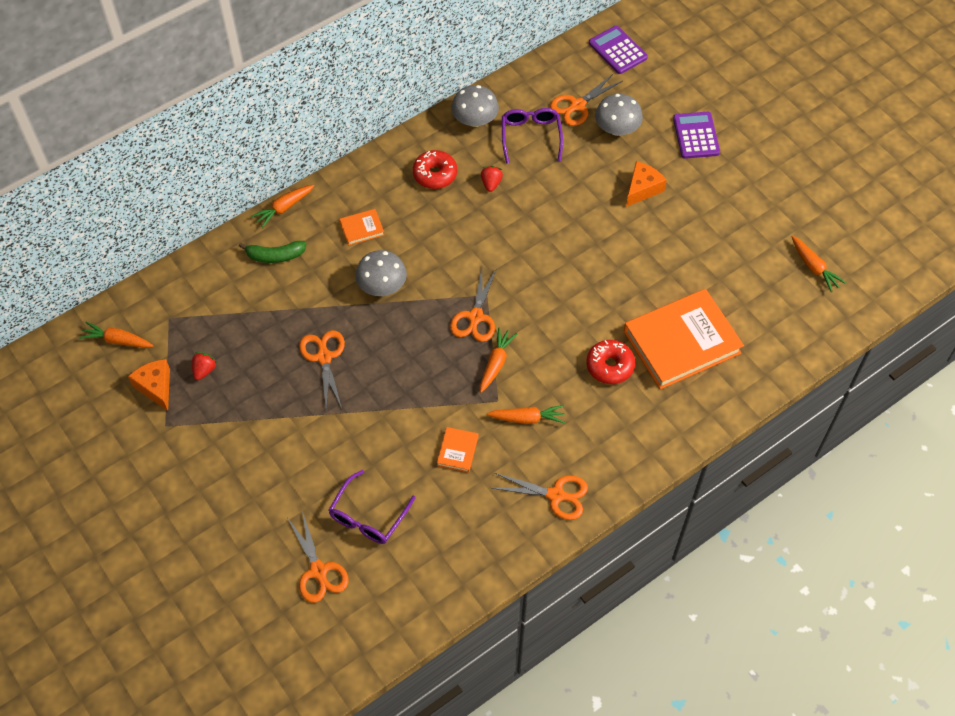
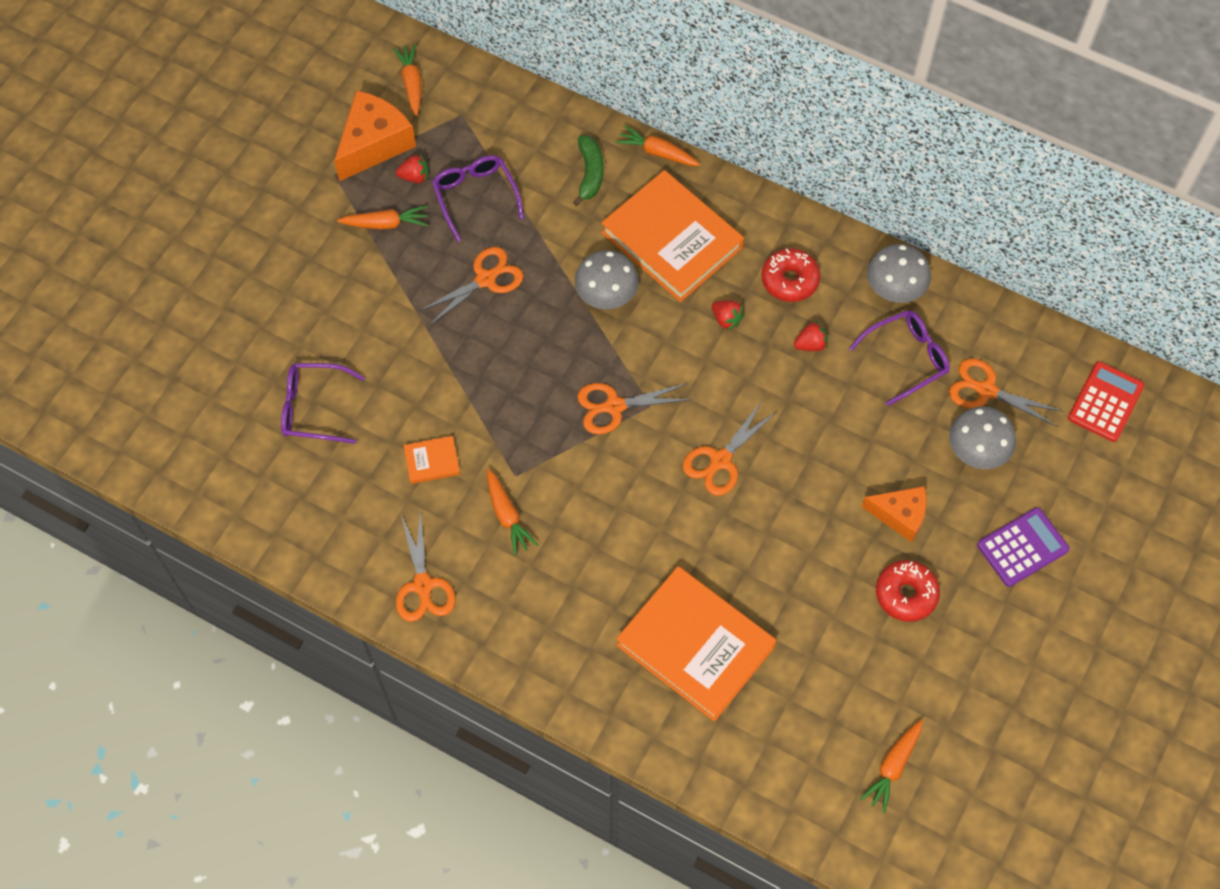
camera: 65 degrees right, 5 degrees up
(156, 387) = (374, 144): orange cheese -> orange cheese, size x1.54
(248, 336) = (475, 197): none -> purple glasses
(275, 256) = (590, 173): green banana -> green banana turned 150 degrees counterclockwise
(318, 571) = (231, 389): orange scissors -> orange scissors (720, 460)
(362, 228) = (672, 240): orange book -> orange book, size x2.38
(444, 223) = (726, 319): none -> red strawberry
(496, 363) = (563, 453): orange carrot -> orange carrot (385, 224)
(610, 366) = (621, 577): red donut -> red donut (906, 594)
(617, 50) = (1105, 402): purple calculator -> red calculator

